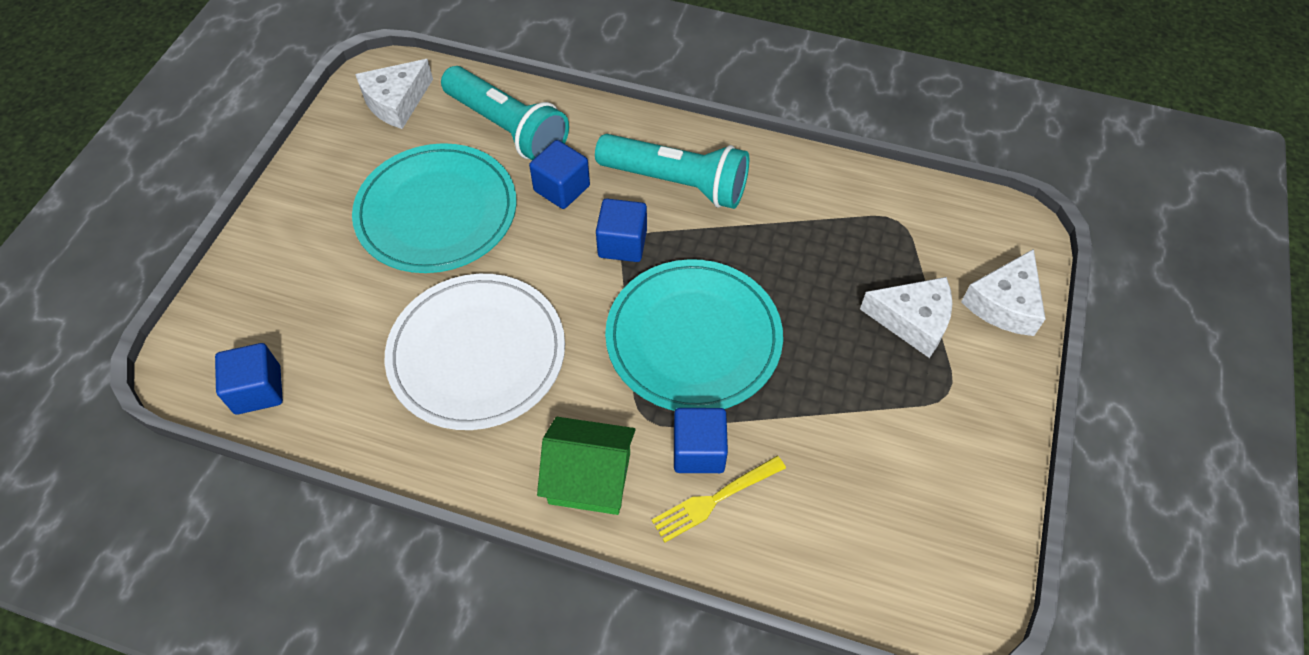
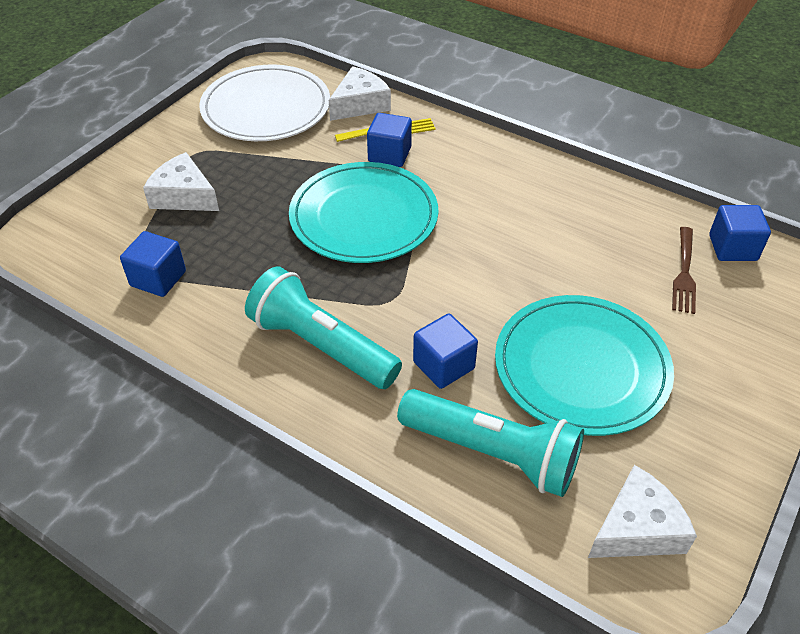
camera: 165 degrees left, 10 degrees down
(322, 341) = (684, 272): none -> brown fork
(477, 354) = (546, 239): white plate -> white plate (266, 108)
(507, 128) = (493, 453): turquoise flashlight -> turquoise flashlight turned 150 degrees clockwise
(589, 478) = (471, 154): green house -> none
(622, 243) = (397, 299): blue cube -> blue cube (158, 278)
(1004, 304) = (104, 193): white cheese -> white cheese (360, 104)

